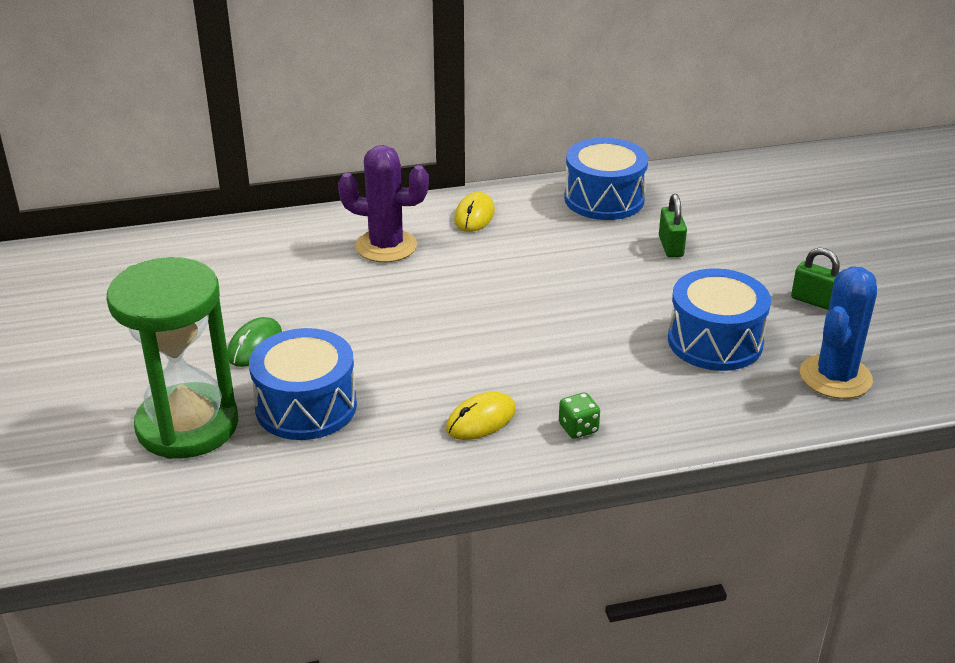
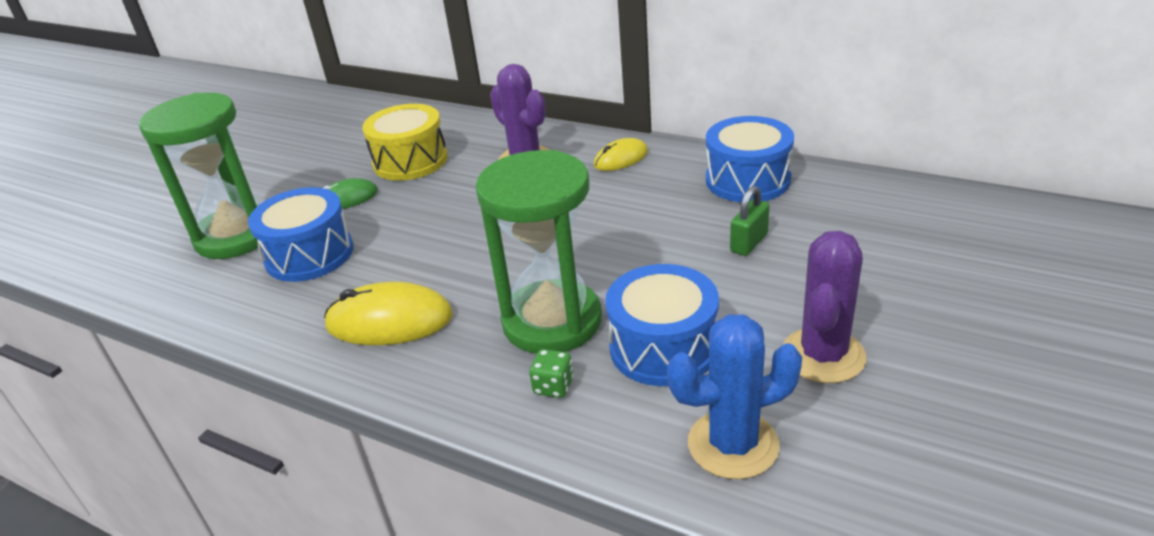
camera: 45 degrees right, 0 degrees up
(263, 287) = (410, 161): none -> yellow drum
(481, 419) = (389, 321): yellow mouse -> yellow mouse, size x1.64
(578, 428) = (441, 365): green dice -> green dice (553, 386)
(613, 360) = (552, 321): none -> green hourglass
(815, 301) = (823, 355): green padlock -> purple cactus

